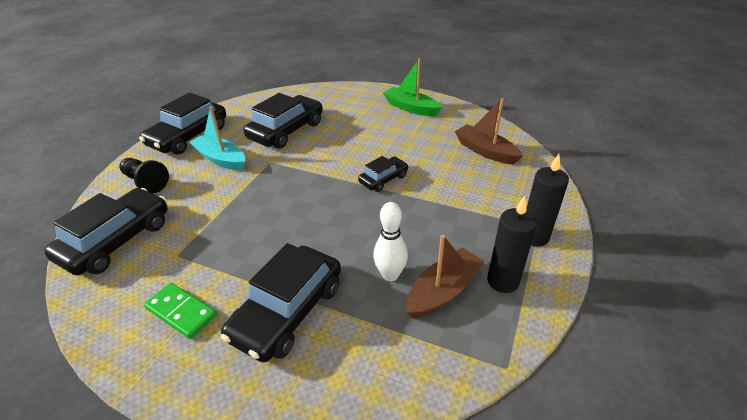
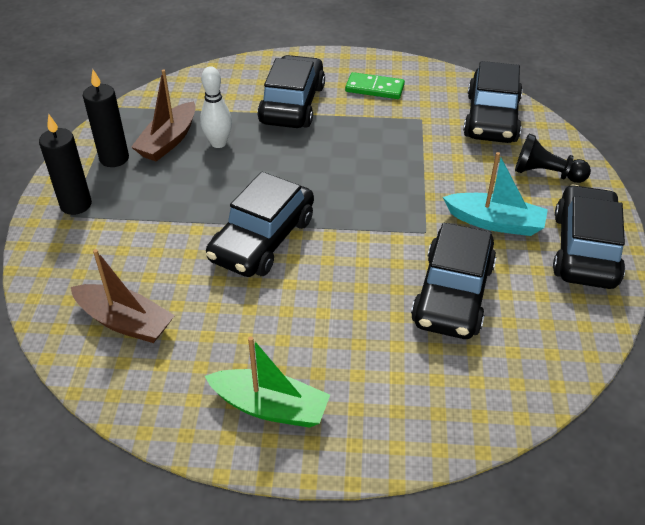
camera: 160 degrees right, 5 degrees up
(383, 179) = (262, 239): black car -> black car, size x1.83

